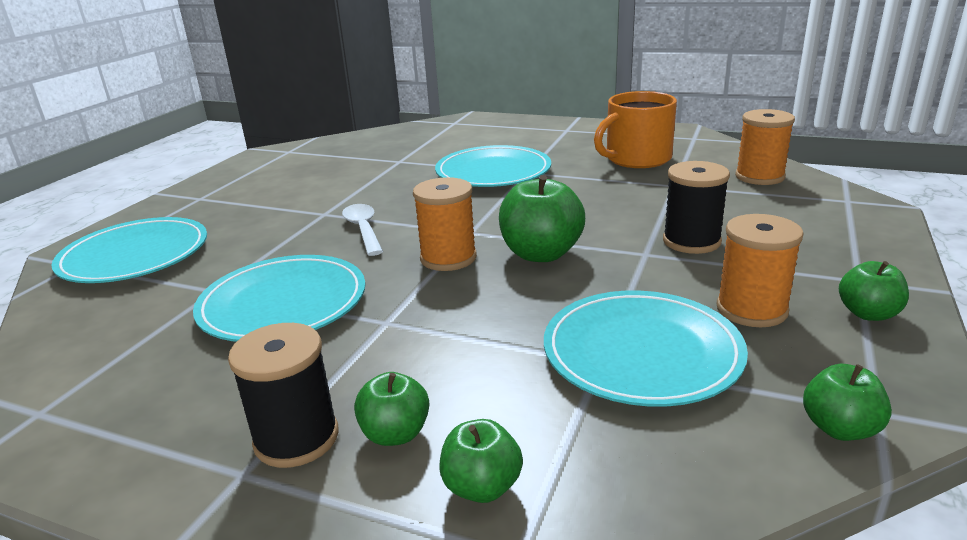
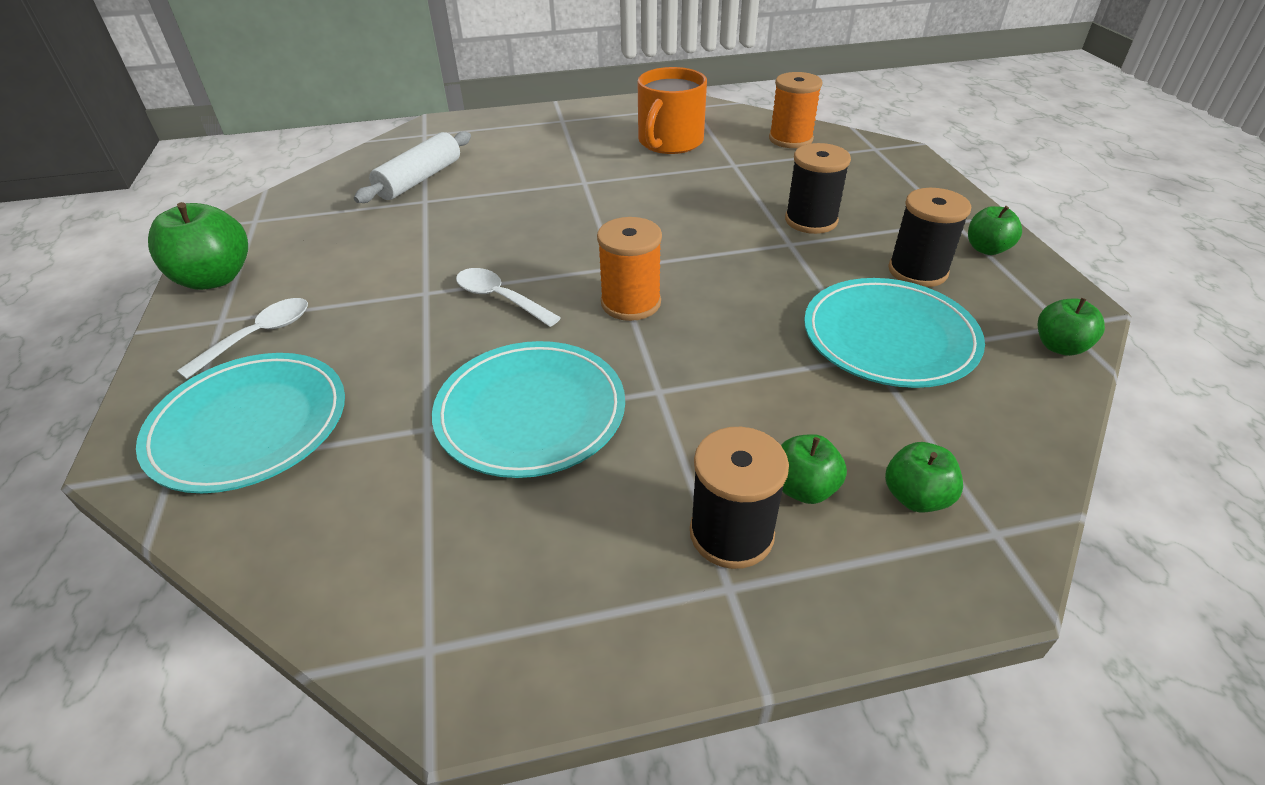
camera: 35 degrees left, 15 degrees up
(204, 211) = (259, 336): none -> white spoon
(413, 148) = (420, 179): none -> white rolling pin
(493, 172) = (550, 190): turquoise plate -> none
(541, 254) = (708, 271): green apple -> green apple (215, 278)
(751, 309) = (917, 271): orange spool -> black spool

